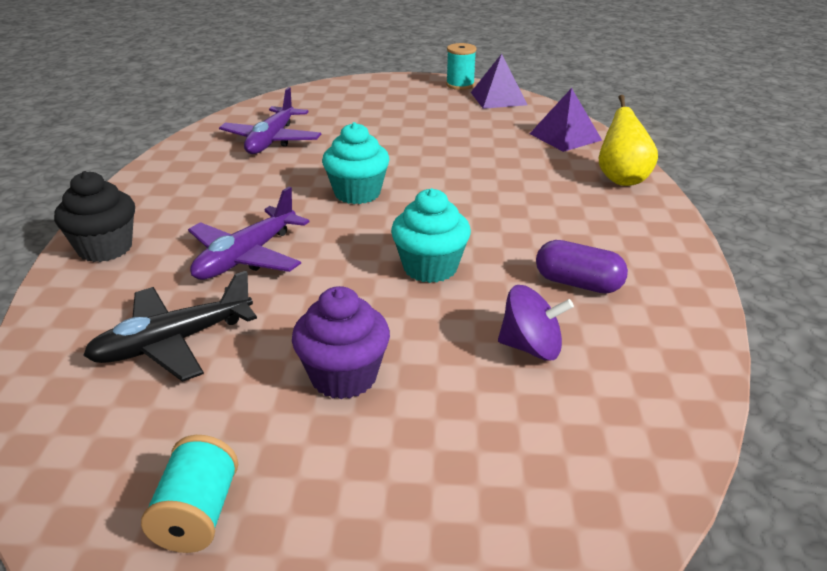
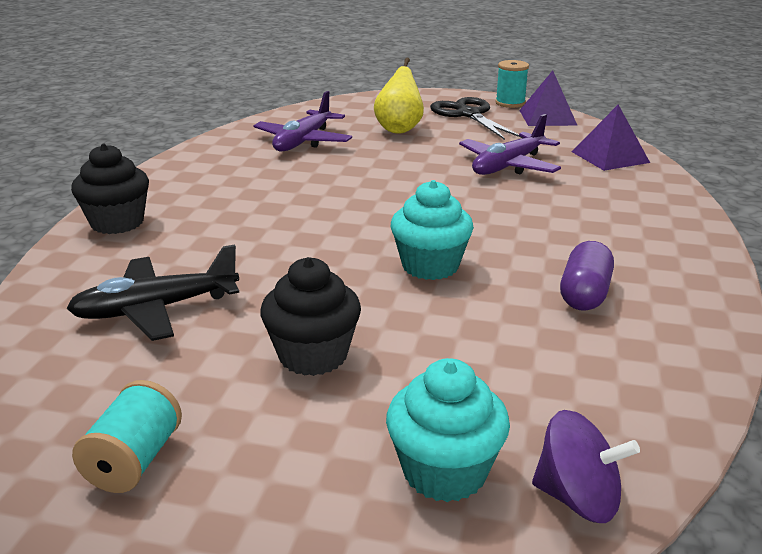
camera: 10 degrees right, 5 degrees down
(246, 257) = (248, 241): purple plane -> purple plane (508, 166)
(344, 376) = (313, 355): purple cupcake -> black cupcake
(357, 193) = (375, 193): turquoise cupcake -> turquoise cupcake (444, 472)
(424, 100) = (468, 114): none -> black scissors
(531, 347) = (516, 349): purple spinning top -> purple spinning top (577, 498)
(578, 283) = (584, 294): purple capsule -> purple capsule turned 75 degrees clockwise
(622, 179) = (662, 200): yellow pear -> yellow pear (399, 129)

